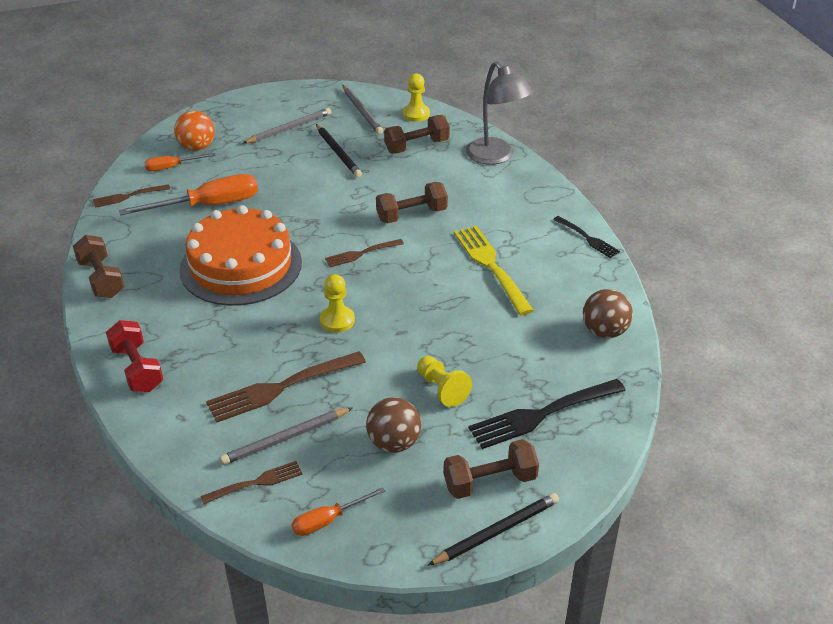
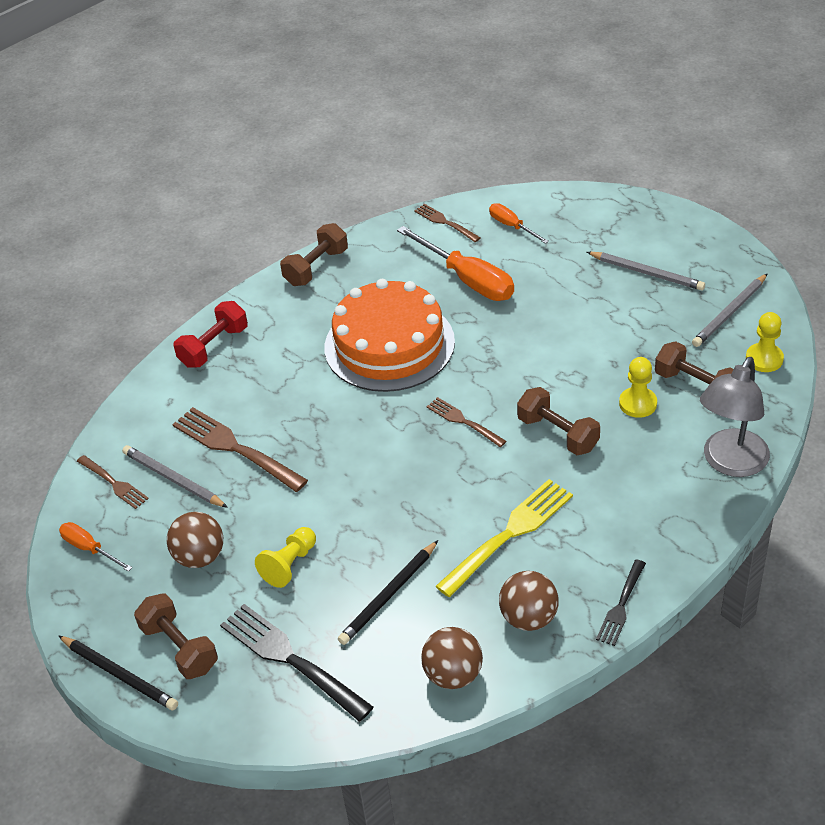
camera: 70 degrees right, 5 degrees up
(197, 147) = (559, 226): orange ball -> none
(337, 320) = (348, 447): yellow pawn -> yellow pawn (638, 403)
(338, 153) = (631, 329): black pencil -> black pencil (389, 595)
(573, 281) = (529, 618): none -> brown ball

